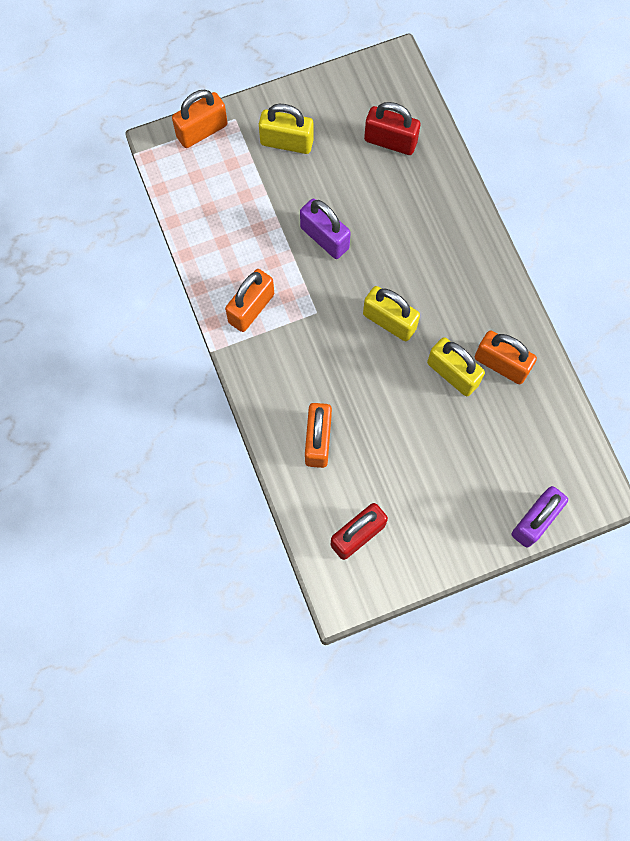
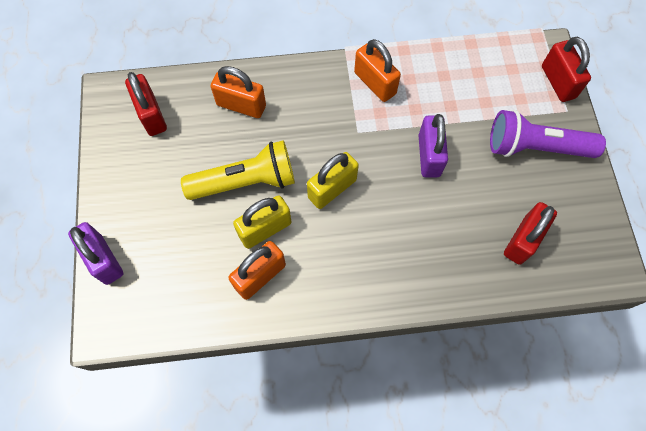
camera: 105 degrees right, 5 degrees down
(202, 131) = (558, 82): orange padlock -> red padlock
(286, 142) = (535, 147): yellow padlock -> purple flashlight
(324, 238) = (429, 155): purple padlock -> purple padlock turned 60 degrees counterclockwise
(407, 408) = (245, 181): none -> yellow flashlight

